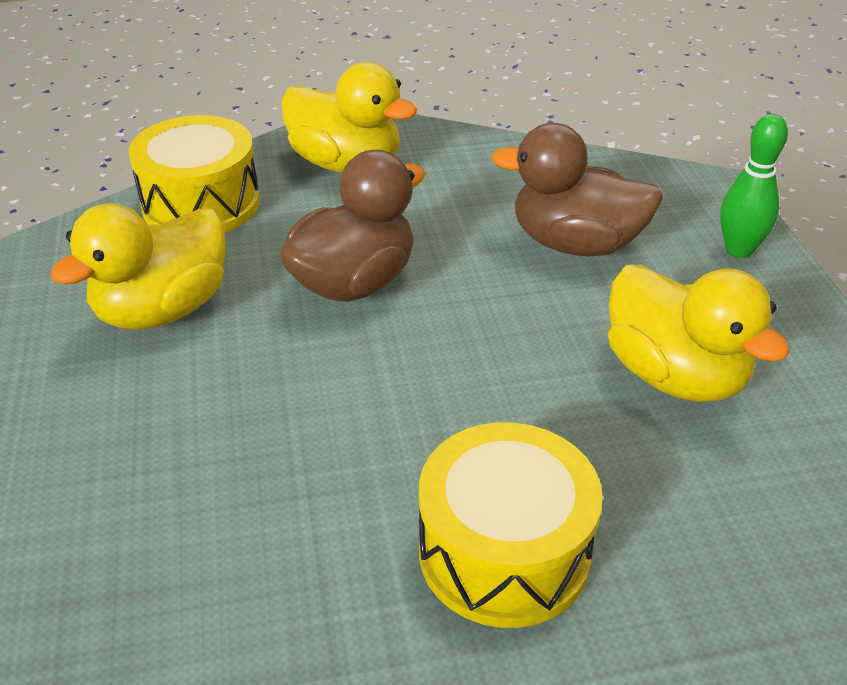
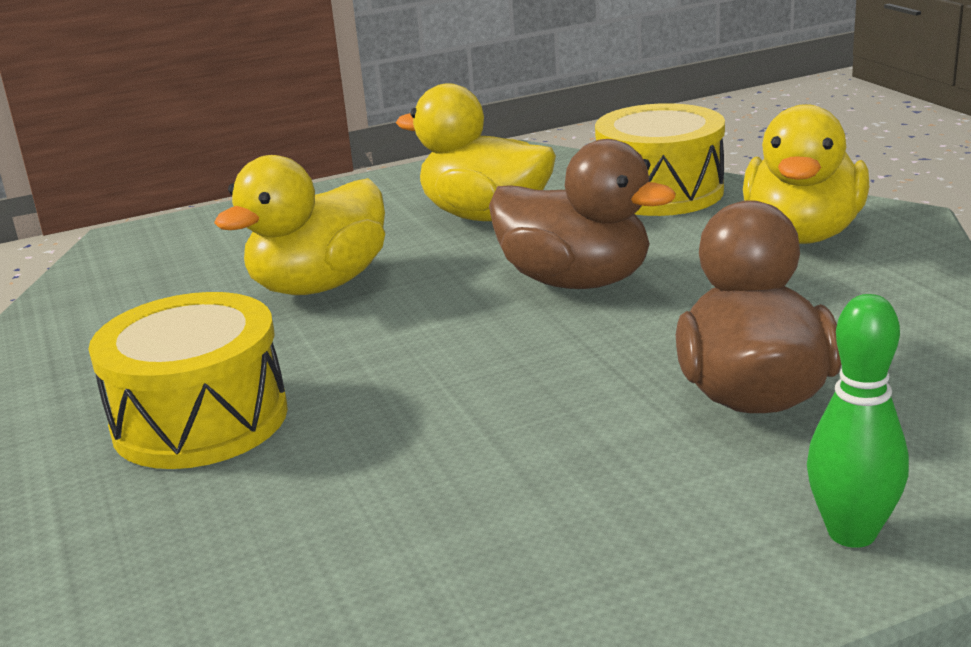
camera: 80 degrees right, 15 degrees down
(674, 375) = (503, 495): yellow duck -> yellow duck (319, 285)

